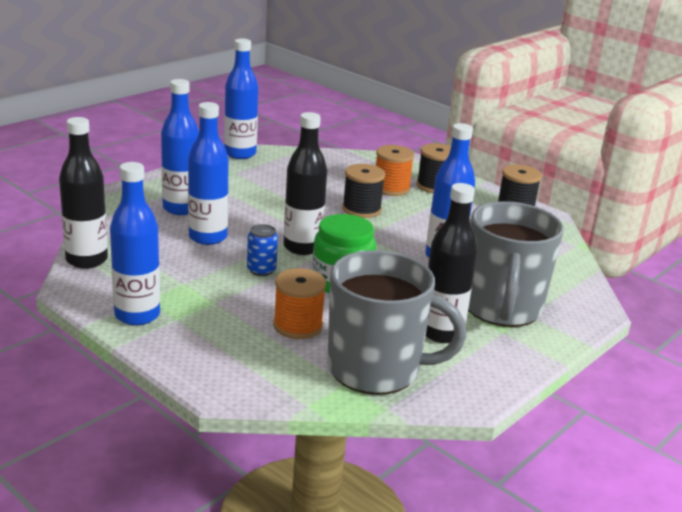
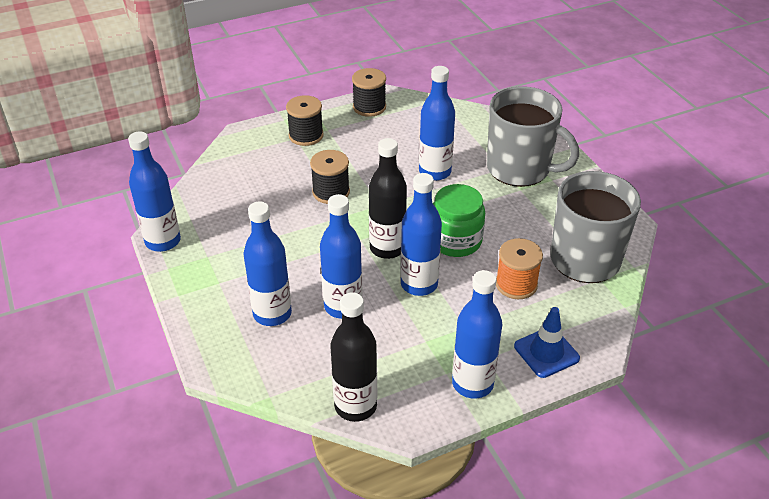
camera: 65 degrees left, 15 degrees up
(202, 355) = (546, 352): none -> blue traffic cone
(261, 270) = (419, 284): blue can -> blue bottle
(391, 188) = (297, 162): orange spool -> none
(441, 333) = (545, 210): black bottle -> none

